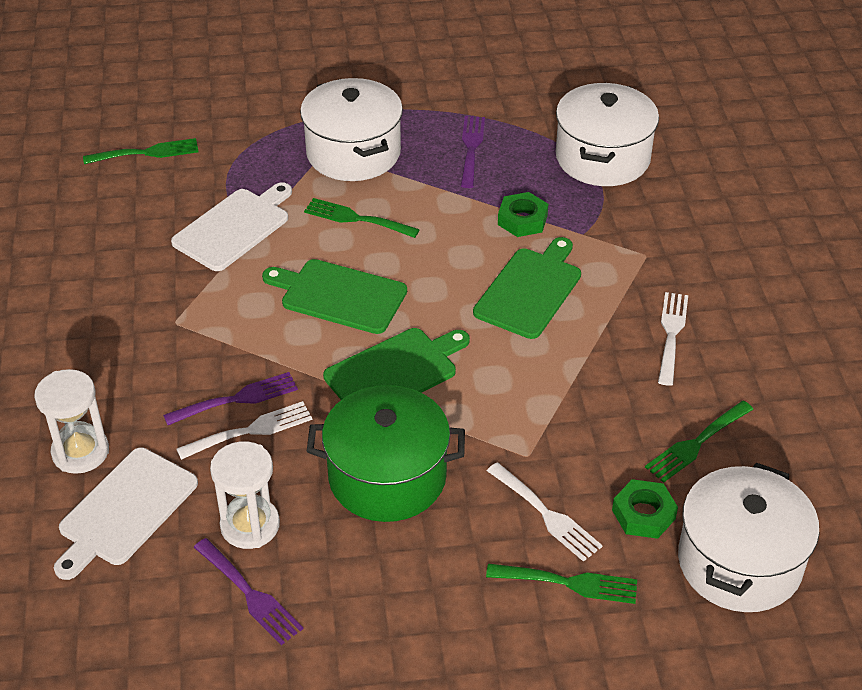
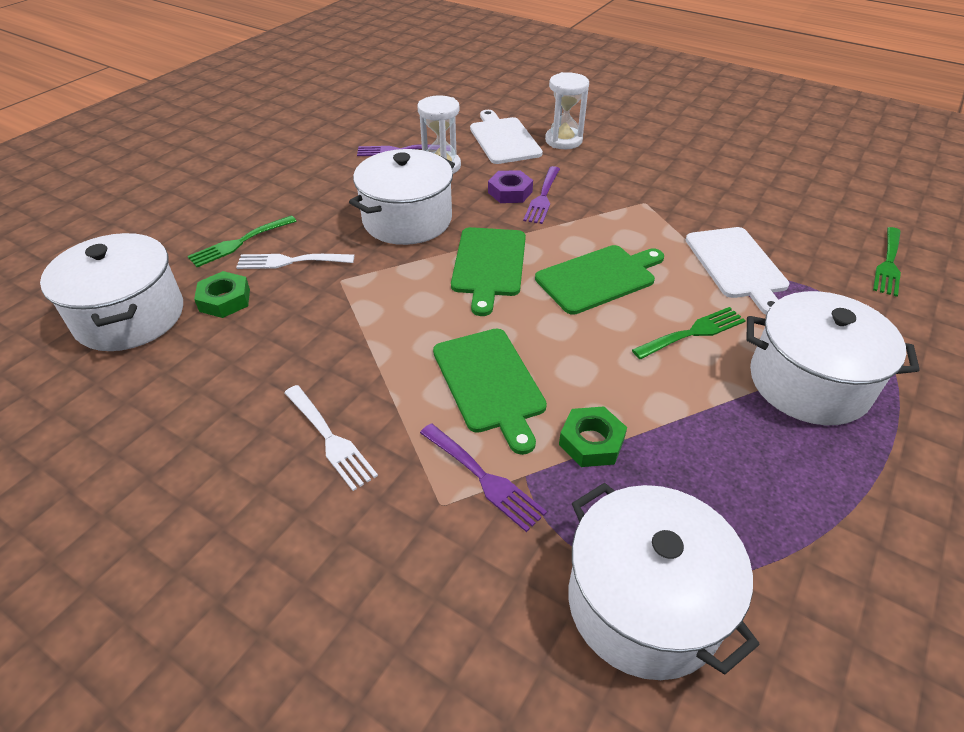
camera: 130 degrees right, 0 degrees up
(251, 430) = (510, 192): white fork -> purple nut
(387, 477) = (407, 220): green pot -> white pot
(471, 148) = (756, 480): purple fork -> purple fork (484, 478)
(696, 444) = (224, 366): green fork -> none

